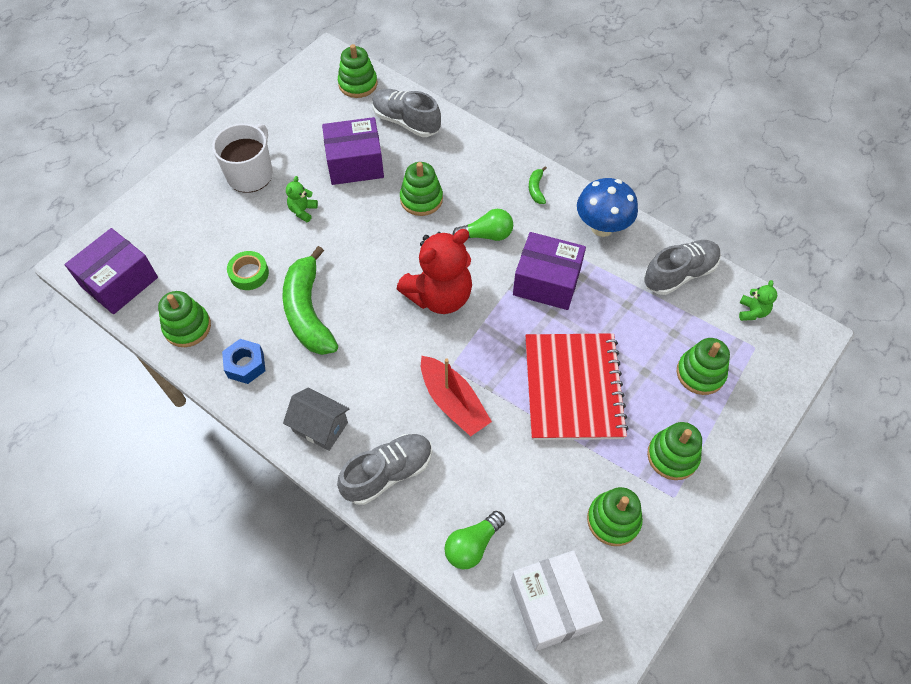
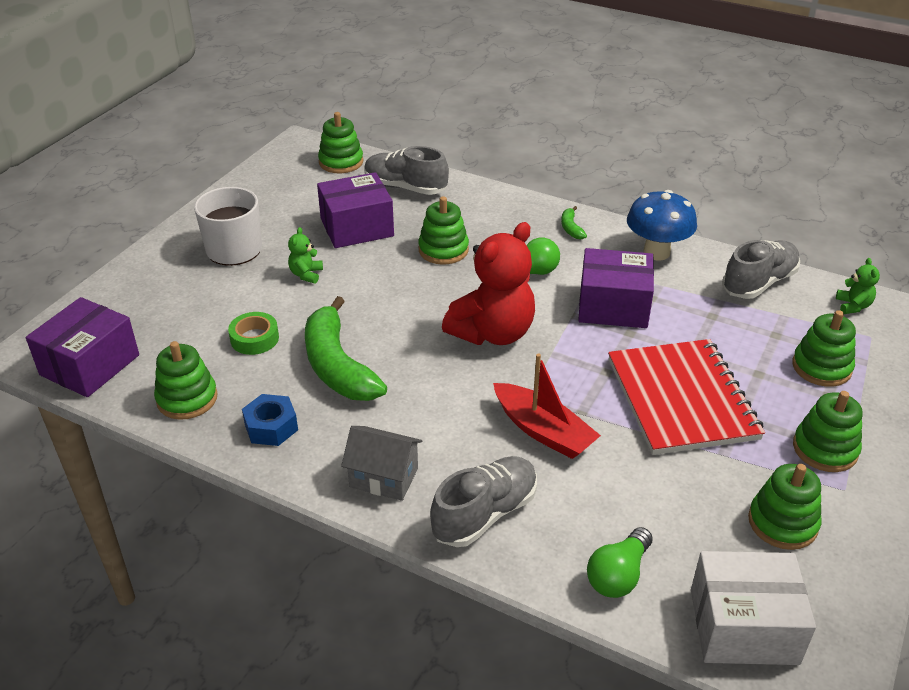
camera: 10 degrees left, 20 degrees down
(552, 605) = (743, 626): white box -> white box turned 60 degrees counterclockwise

